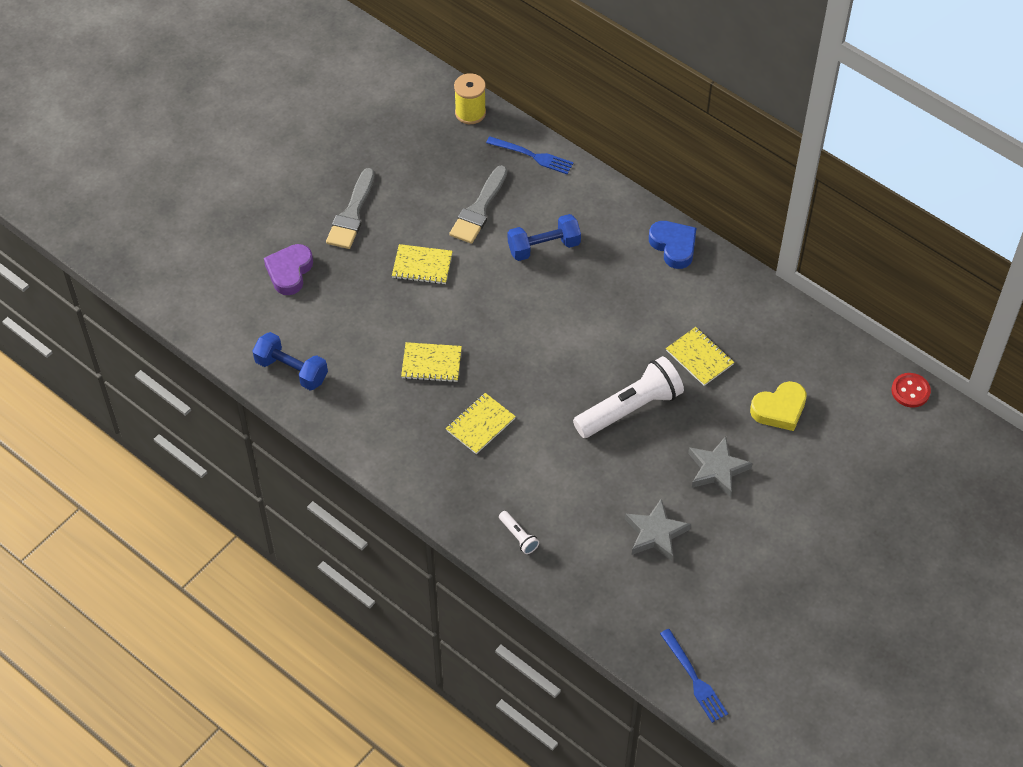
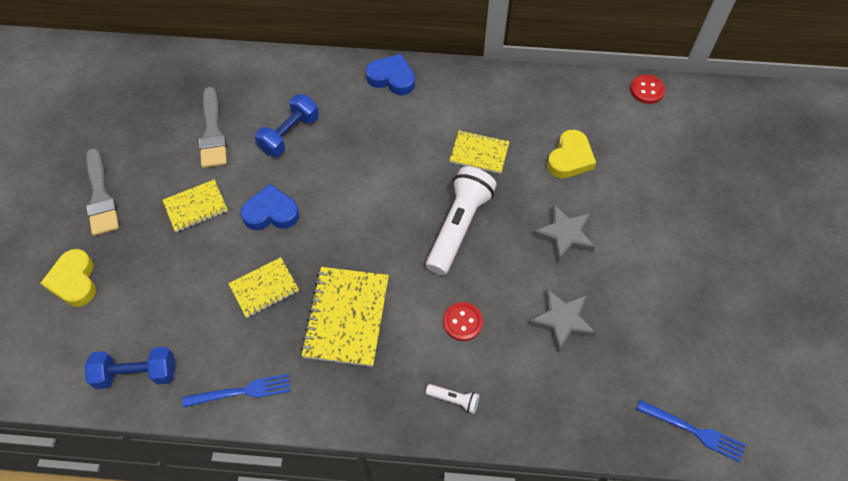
camera: 35 degrees left, 5 degrees up
(289, 272) = (74, 281): purple heart -> yellow heart
(470, 113) = (150, 60): yellow spool -> none
(480, 306) = (271, 212): none -> blue heart
(480, 424) = (346, 317): yellow notebook -> yellow notebook, size x1.64
(533, 156) = (228, 67): blue fork -> blue fork (242, 391)
(572, 485) = (462, 322): none -> red button

